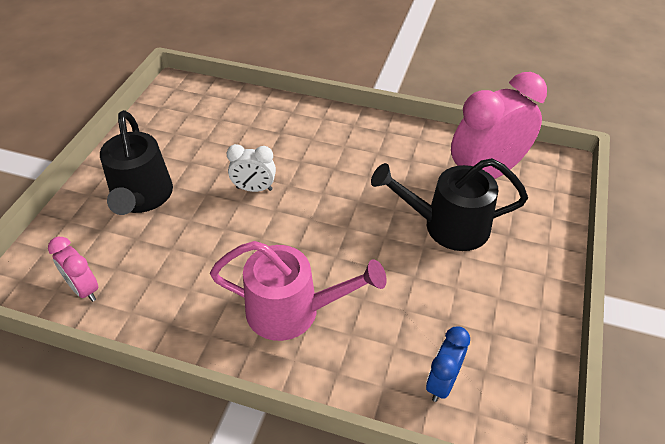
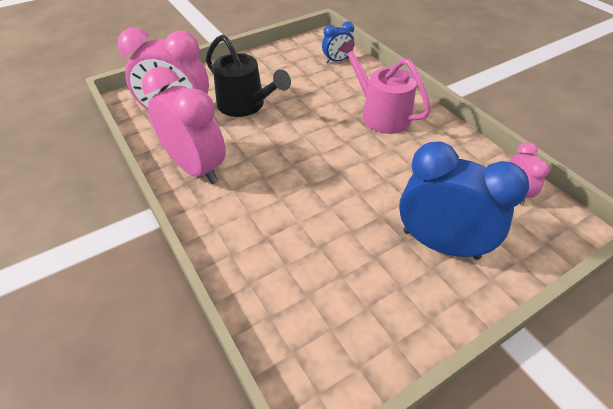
camera: 140 degrees left, 0 degrees up
(142, 198) = (440, 244): black watering can -> blue clock
(254, 189) = (339, 196): white clock -> none
(395, 144) = (196, 168): none -> pink clock

